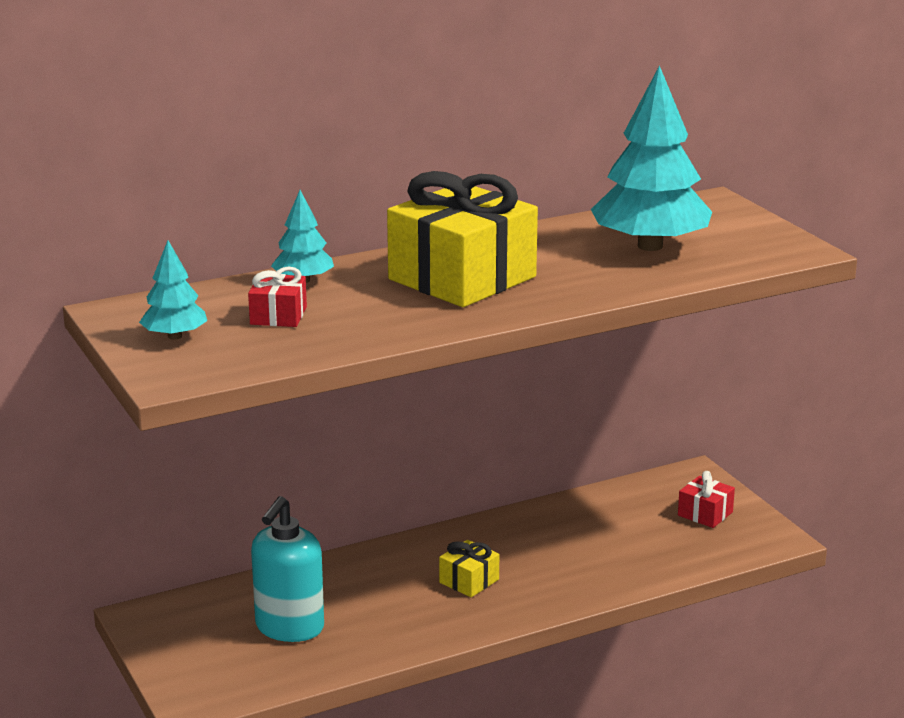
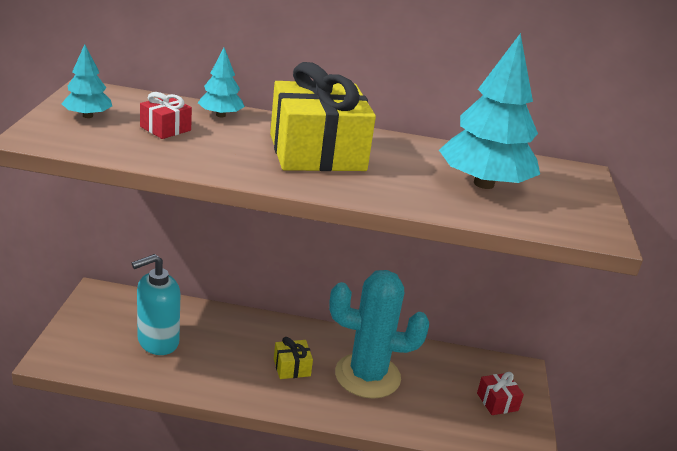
camera: 30 degrees right, 5 degrees up
(555, 551) = (367, 376): none -> turquoise cactus

